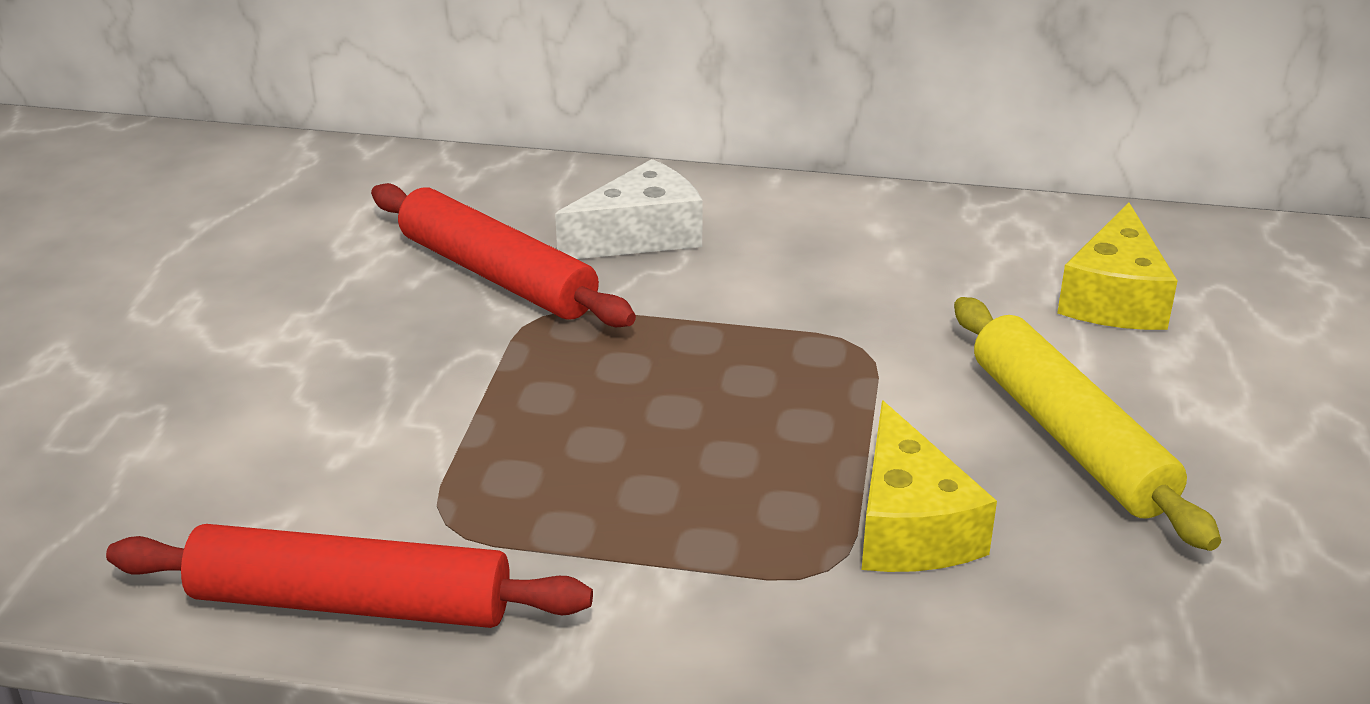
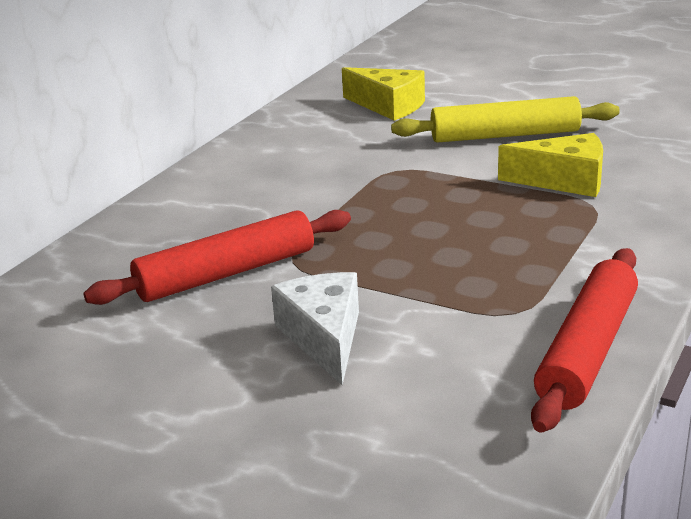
camera: 70 degrees left, 5 degrees down
(640, 236) = (216, 218): white cheese -> white cheese (324, 338)

